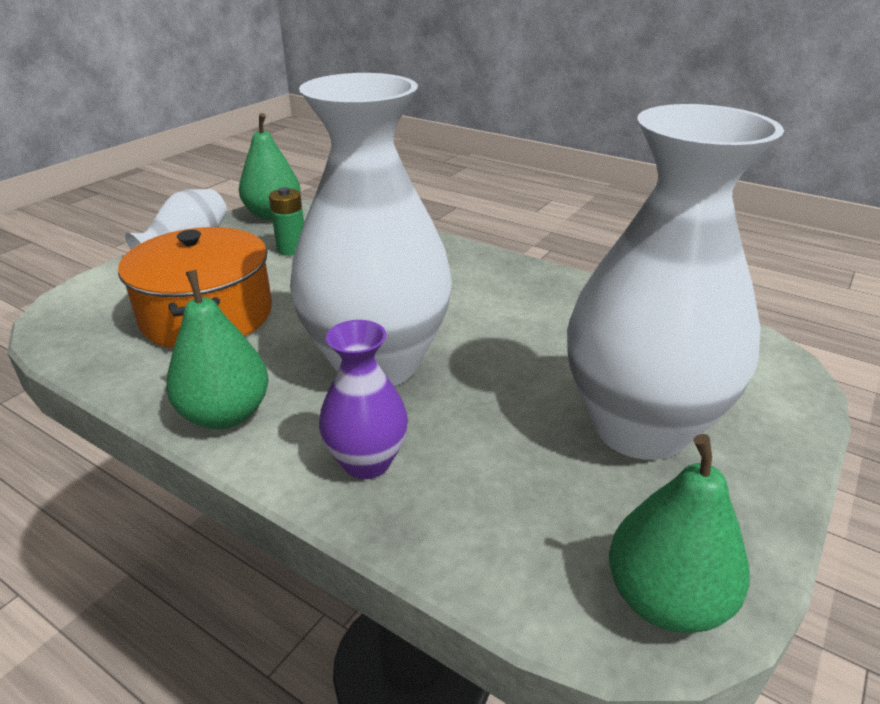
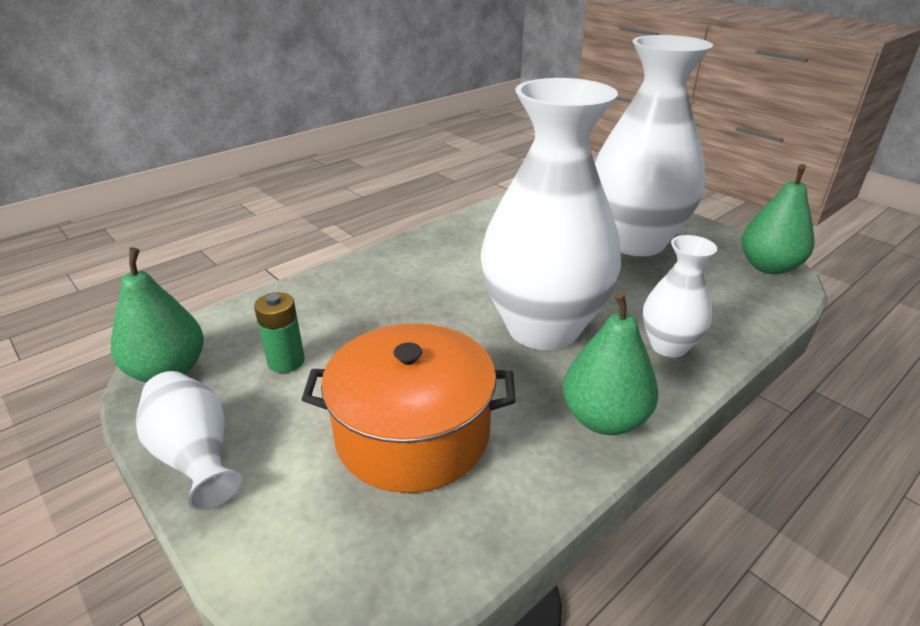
camera: 75 degrees left, 0 degrees up
(367, 462) = (668, 346): purple vase -> white vase

